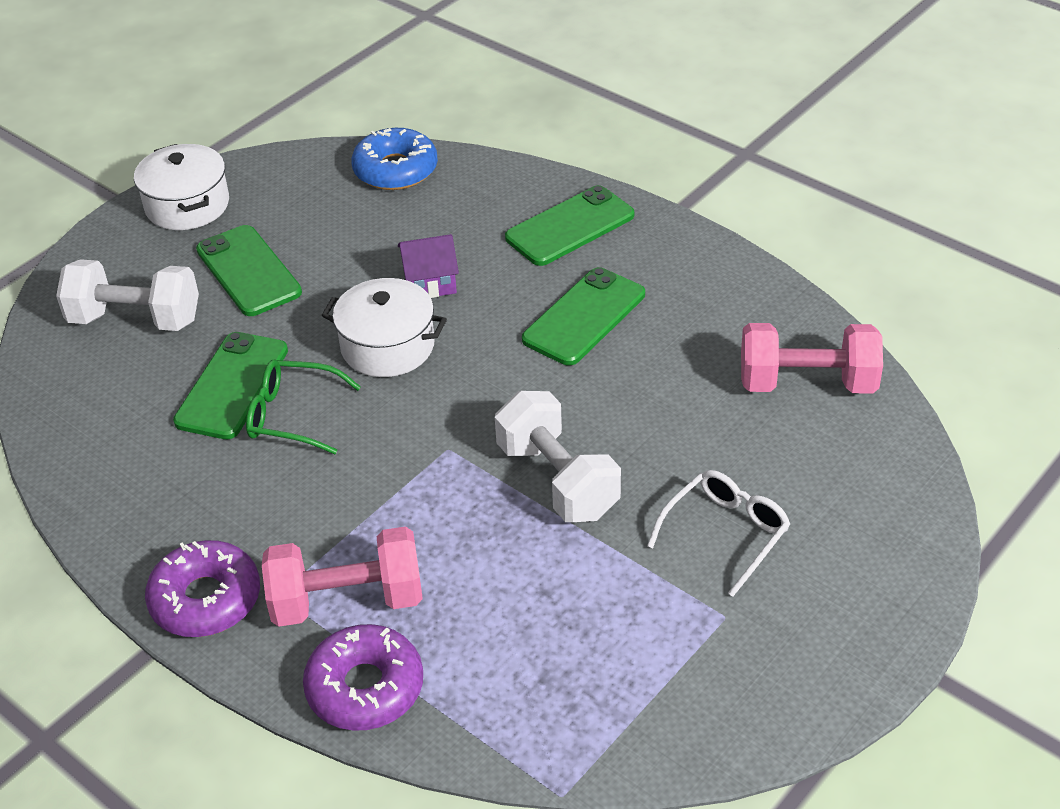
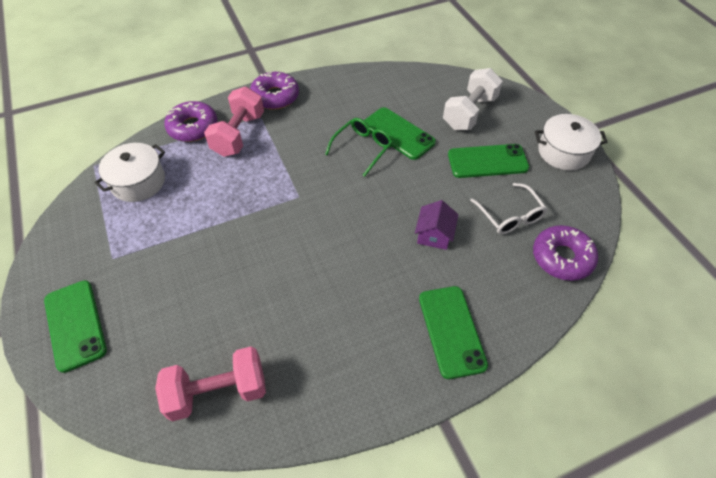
camera: 115 degrees right, 10 degrees up
(387, 346) = (390, 198): white pot -> white pot (138, 182)
(395, 170) = (562, 258): blue donut -> purple donut
(557, 480) = (244, 230): white dumbbell -> none
(584, 317) = (357, 297): green phone -> green phone (75, 325)
(726, 533) = (154, 284): white glasses -> white glasses (510, 216)
(807, 383) = (218, 392): pink dumbbell -> pink dumbbell turned 45 degrees clockwise

